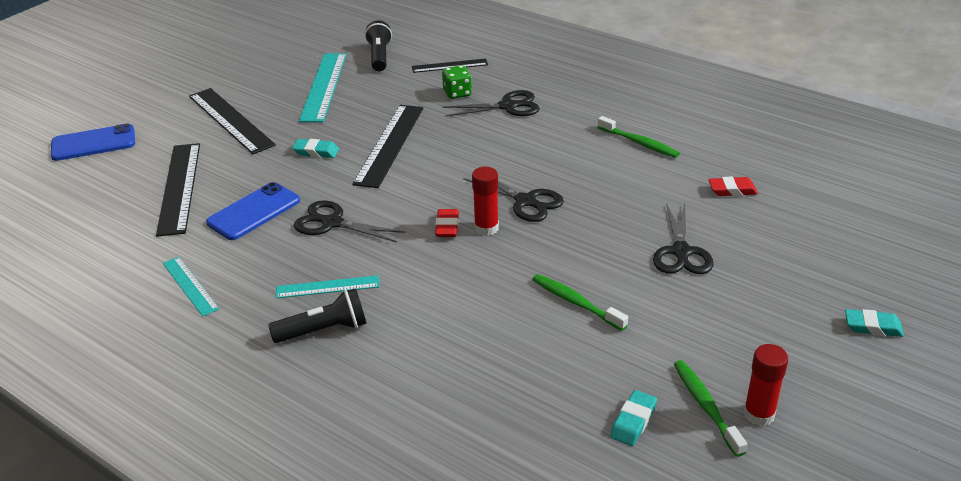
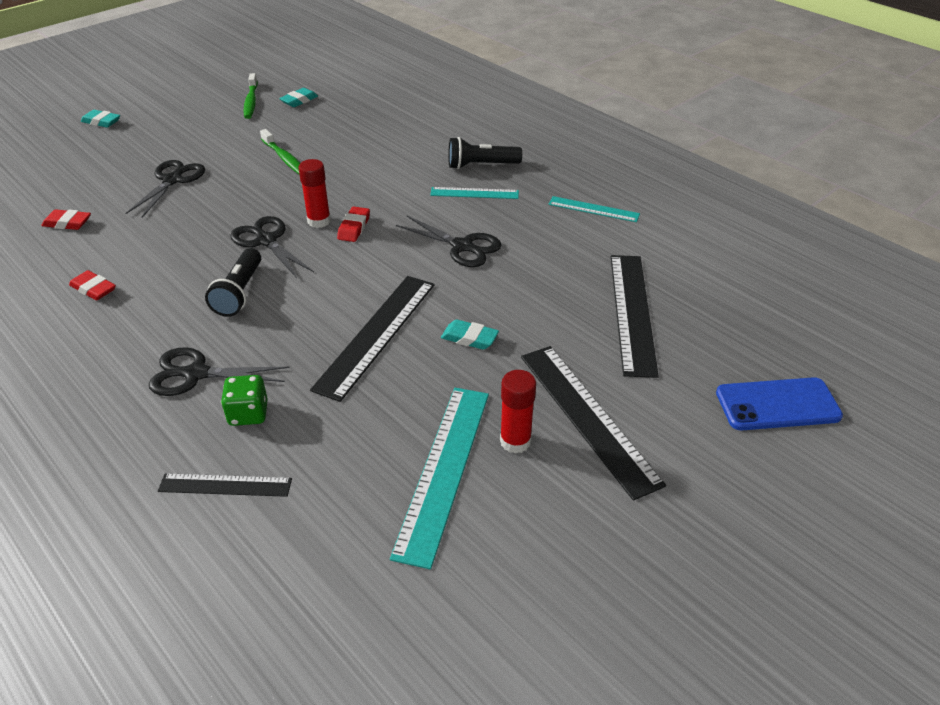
camera: 170 degrees left, 5 degrees up
(190, 285) = (593, 209): turquoise ruler -> turquoise ruler turned 45 degrees counterclockwise
(254, 212) = (542, 270): blue phone -> none
(379, 56) = (331, 541): black flashlight -> black flashlight (239, 293)
(639, 143) = (93, 289): green toothbrush -> red eraser
(759, 414) = (225, 95): red glue stick -> red glue stick (515, 441)

